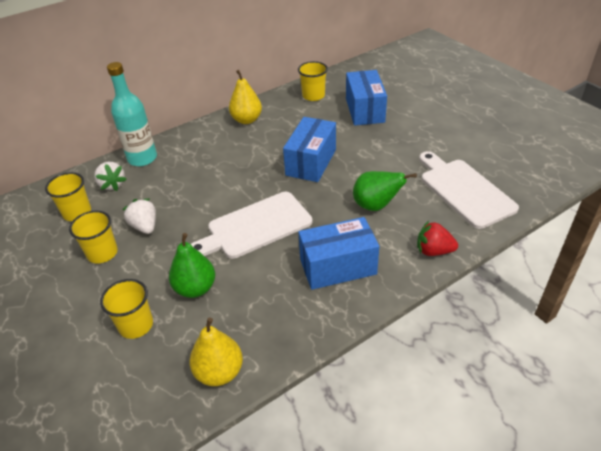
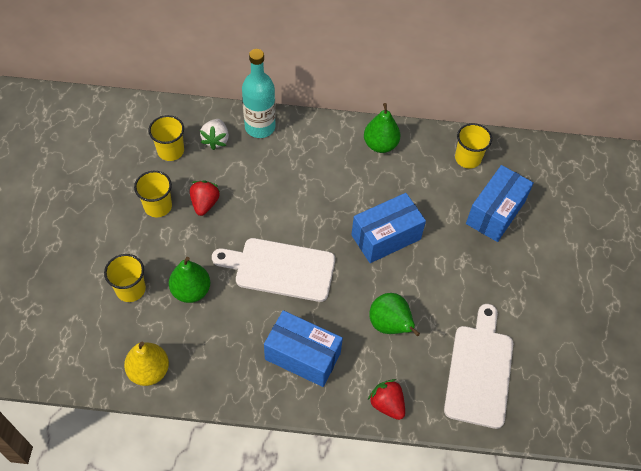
camera: 35 degrees right, 15 degrees up
(145, 226) = (205, 203): white strawberry -> red strawberry
(246, 120) = (380, 145): yellow pear -> green pear

